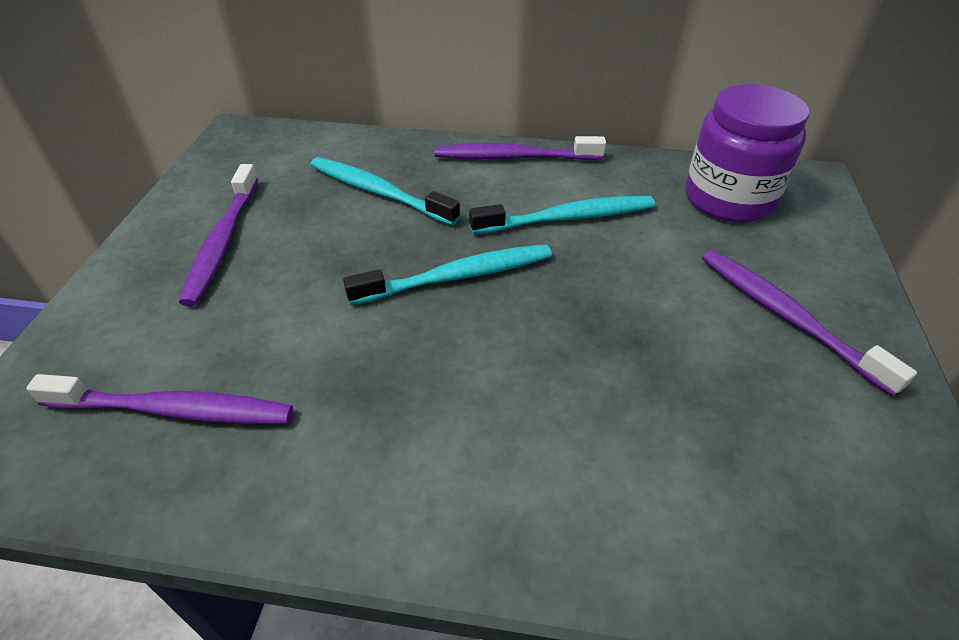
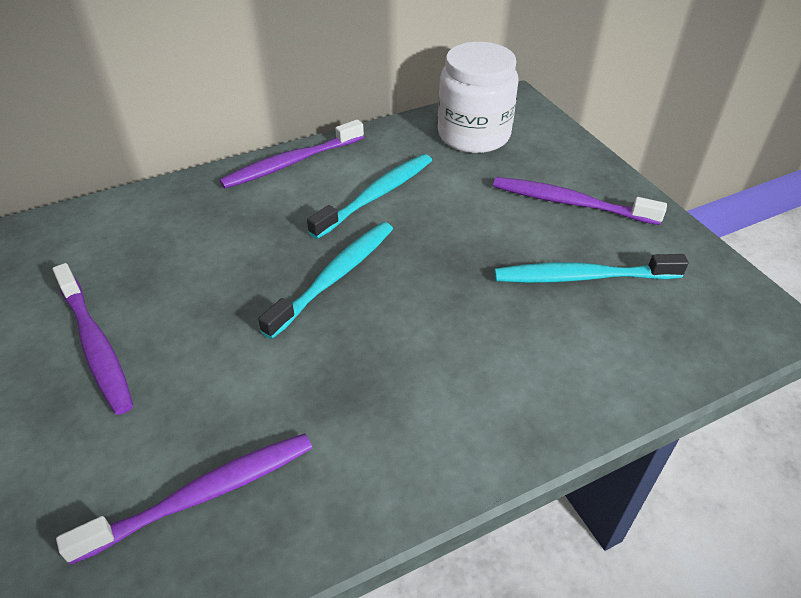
camera: 35 degrees left, 0 degrees up
(378, 192) = (202, 239): turquoise toothbrush -> turquoise toothbrush (582, 277)
(729, 198) = (474, 135): purple jar -> white jar

